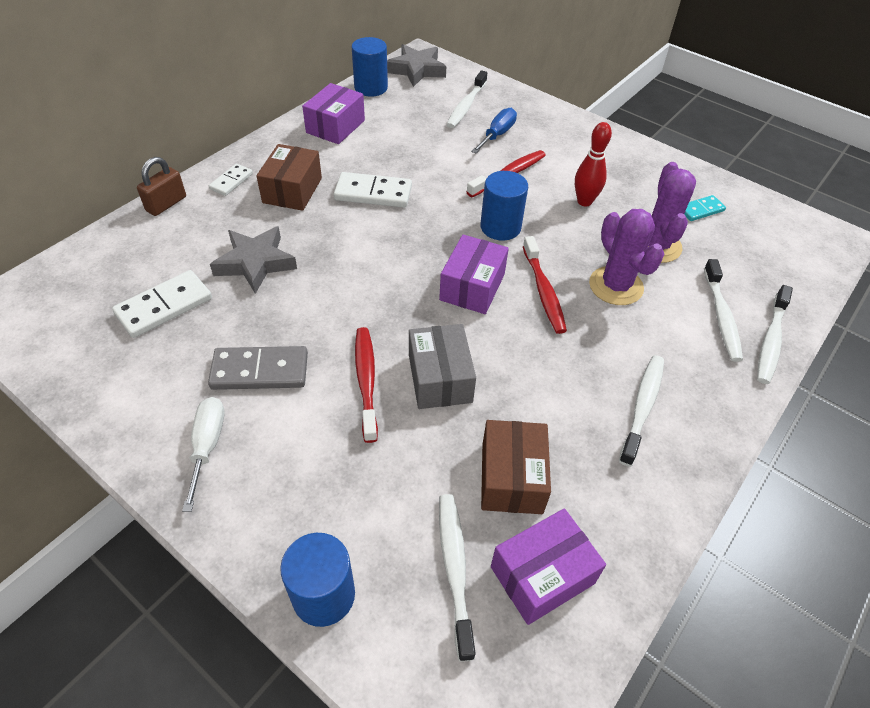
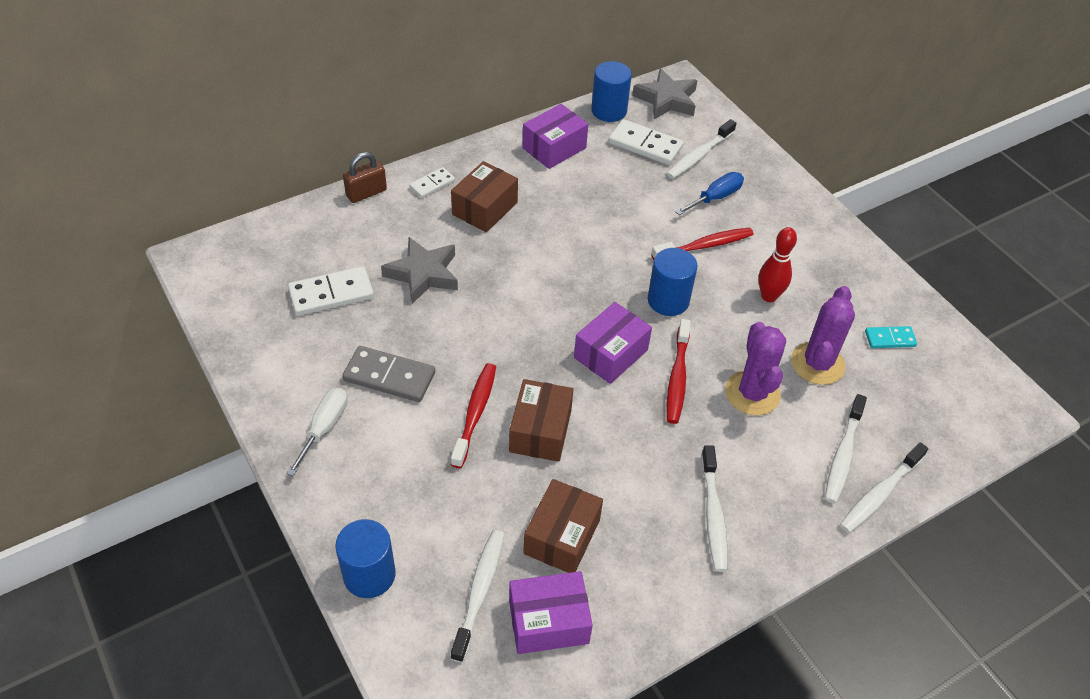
camera: 20 degrees right, 0 degrees up
(373, 193) = (560, 231): white domino -> white domino (645, 145)
(440, 378) = (540, 431): grey box -> brown box
(642, 407) = (713, 515): white toothbrush -> white toothbrush turned 135 degrees clockwise

